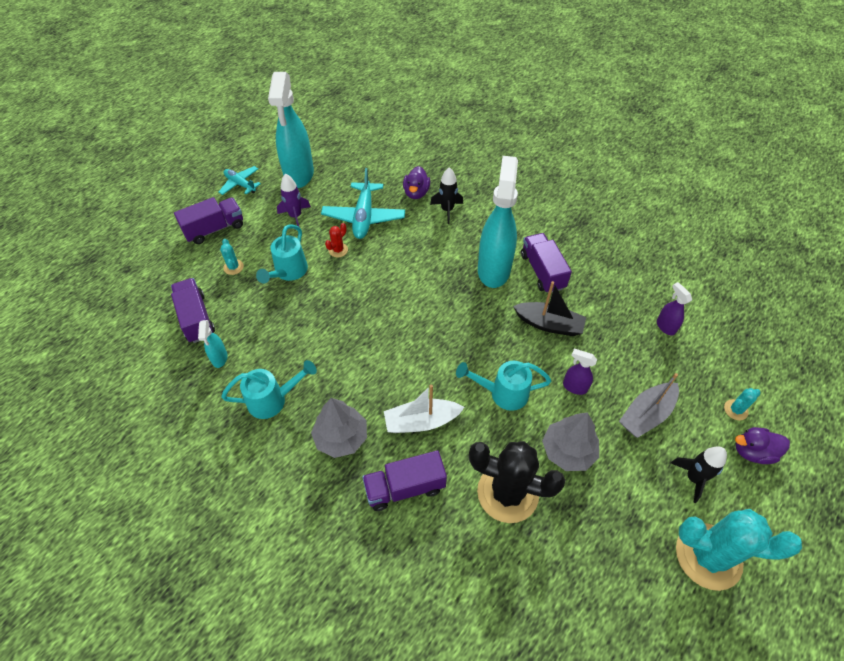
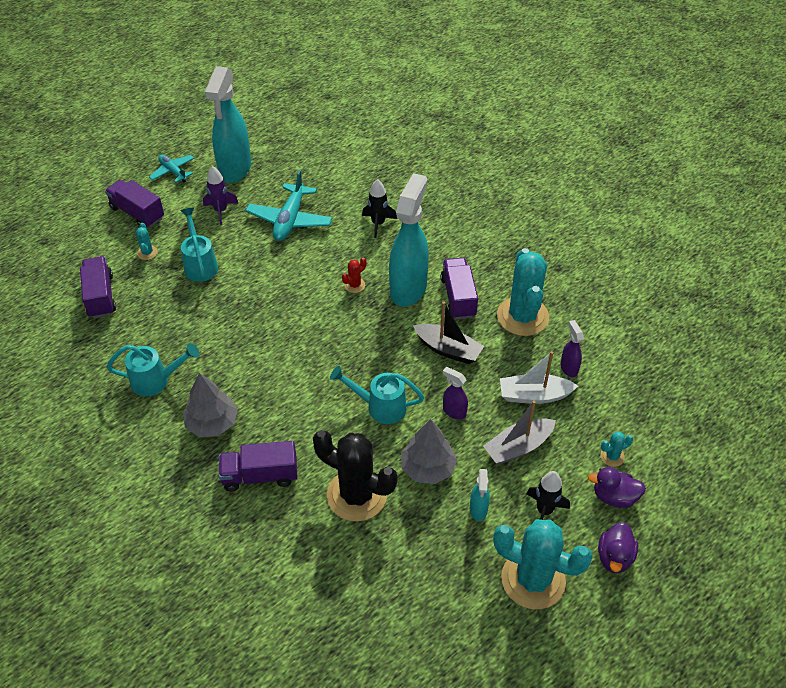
camera: 10 degrees right, 5 degrees down
(214, 229) = (137, 213): purple truck -> purple truck turned 120 degrees counterclockwise
(219, 358) = (114, 336): turquoise spray bottle -> turquoise spray bottle (478, 510)
(288, 272) = (200, 264): turquoise watering can -> turquoise watering can turned 135 degrees clockwise
(338, 250) = (255, 249): red cactus -> red cactus (354, 285)
(416, 193) = (351, 202): purple duck -> purple duck (614, 557)
(421, 421) = (292, 421): white boat -> white boat (534, 395)
(606, 282) = (522, 316): none -> turquoise cactus

